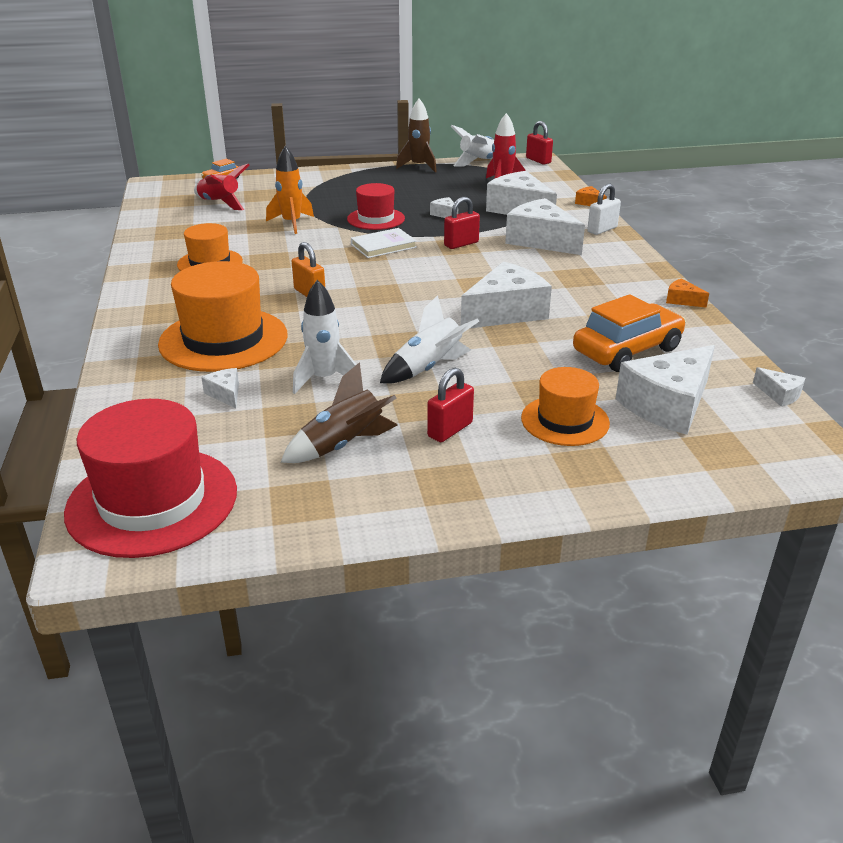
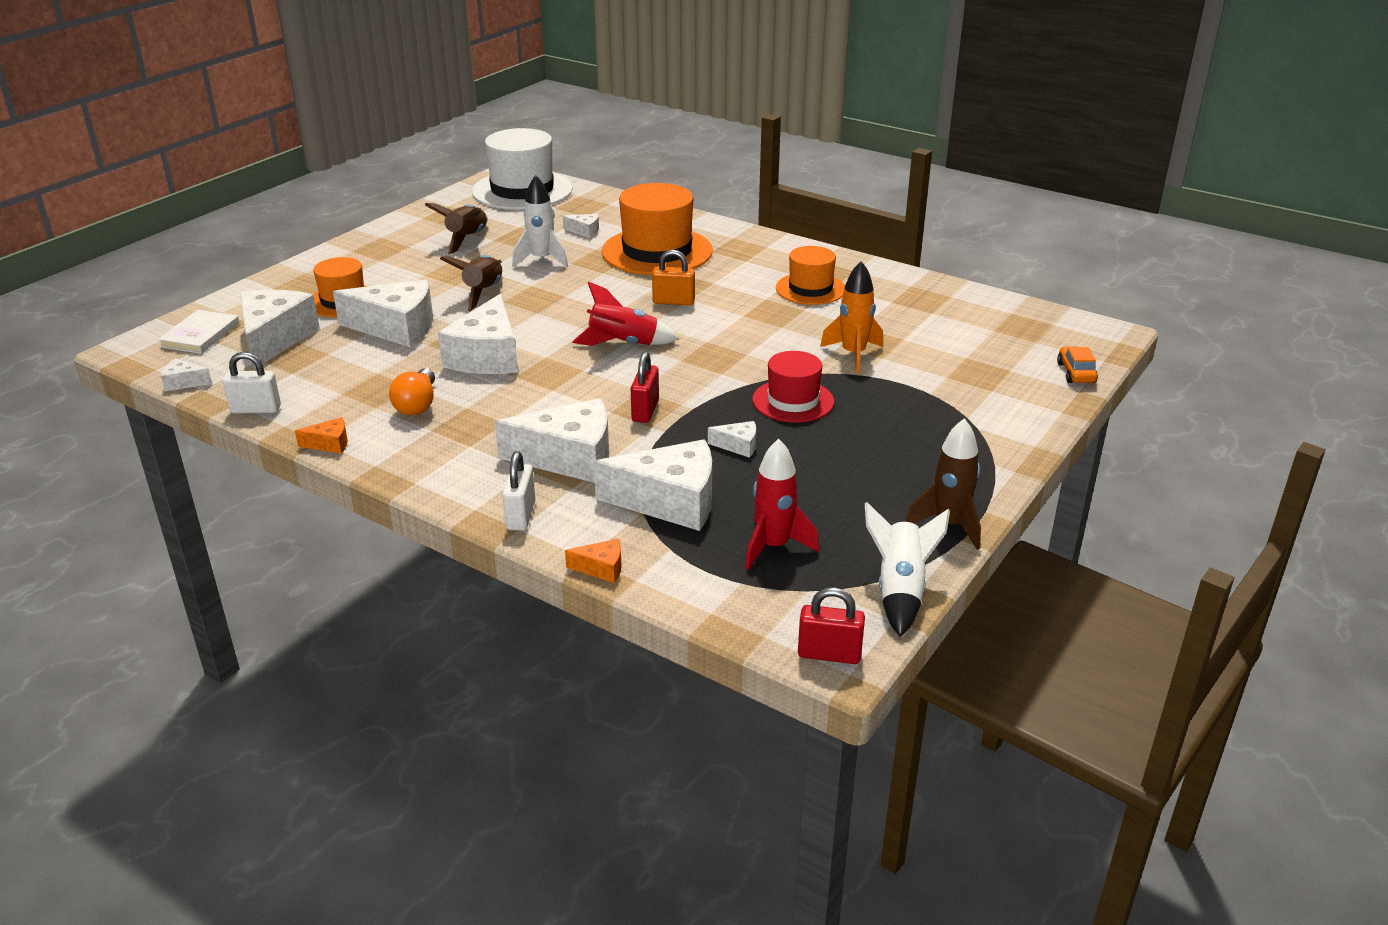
camera: 135 degrees right, 0 degrees up
(152, 501) = (522, 190): red hat -> white hat
(220, 203) = (977, 343): red rocket -> red rocket (623, 344)
(383, 246) = (714, 372): white book -> white book (200, 335)
(428, 368) = (483, 292): white rocket -> brown rocket
(450, 430) = (414, 268): red padlock -> none
(545, 367) = (397, 328): none -> white cheese
(597, 301) = (417, 405): none -> orange light bulb
(627, 350) = (342, 367): orange car -> none
(724, 344) = (256, 409): none -> white padlock

